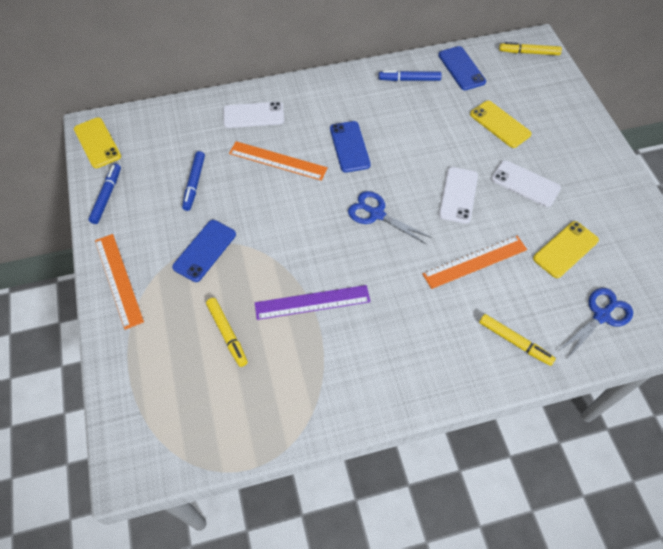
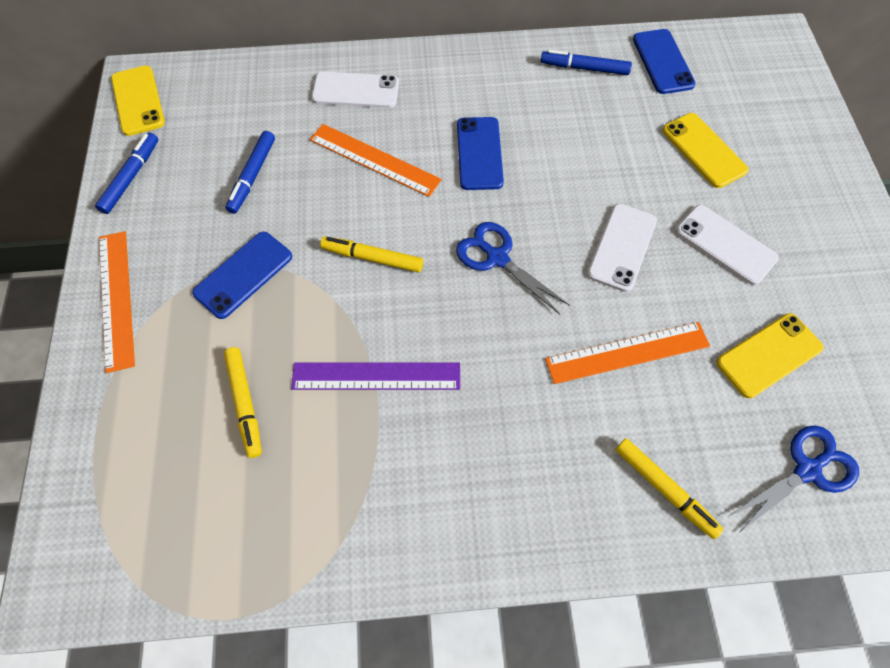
camera: 10 degrees right, 5 degrees up
(529, 52) = (766, 51): yellow marker -> yellow marker (372, 258)

